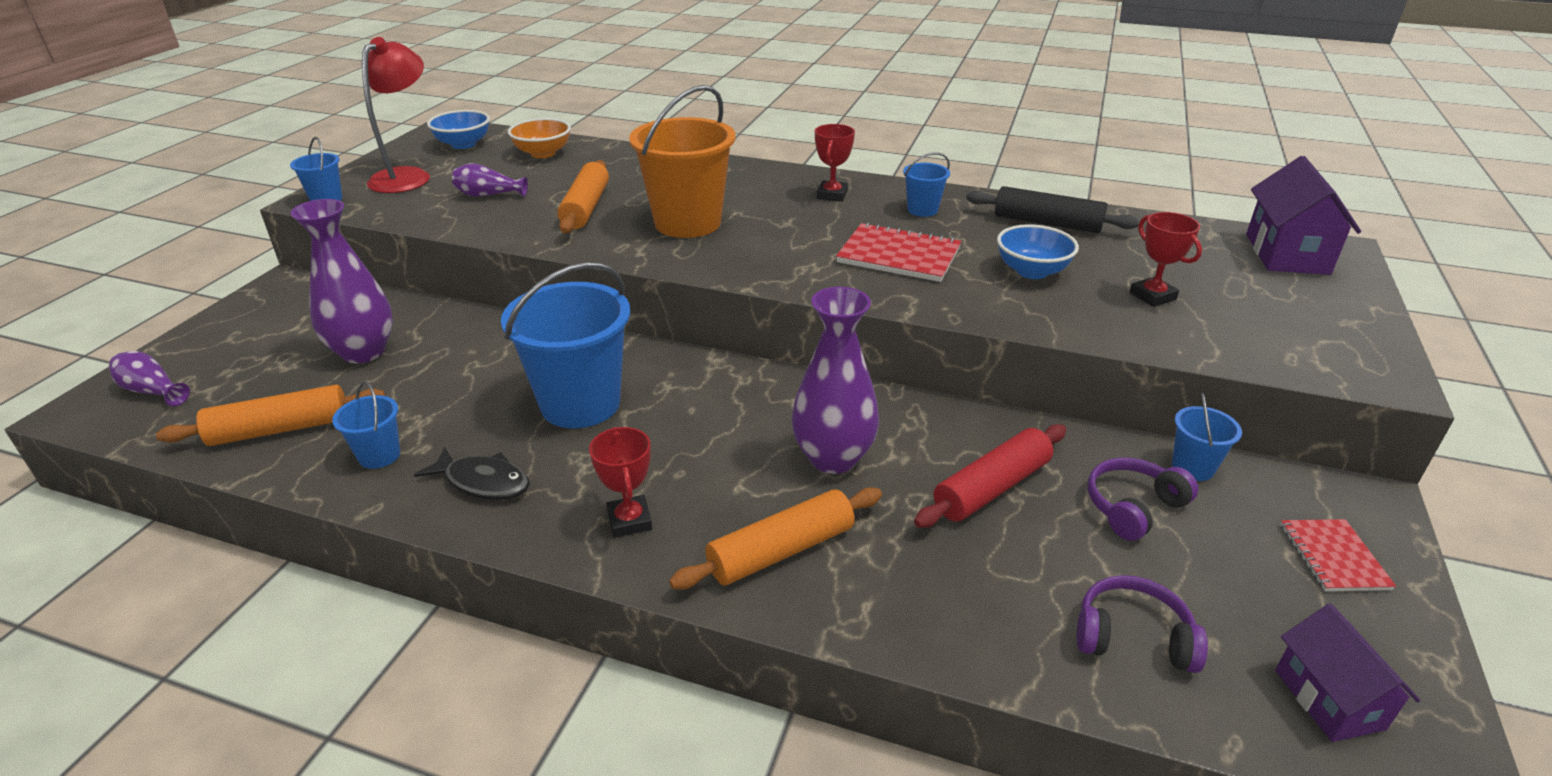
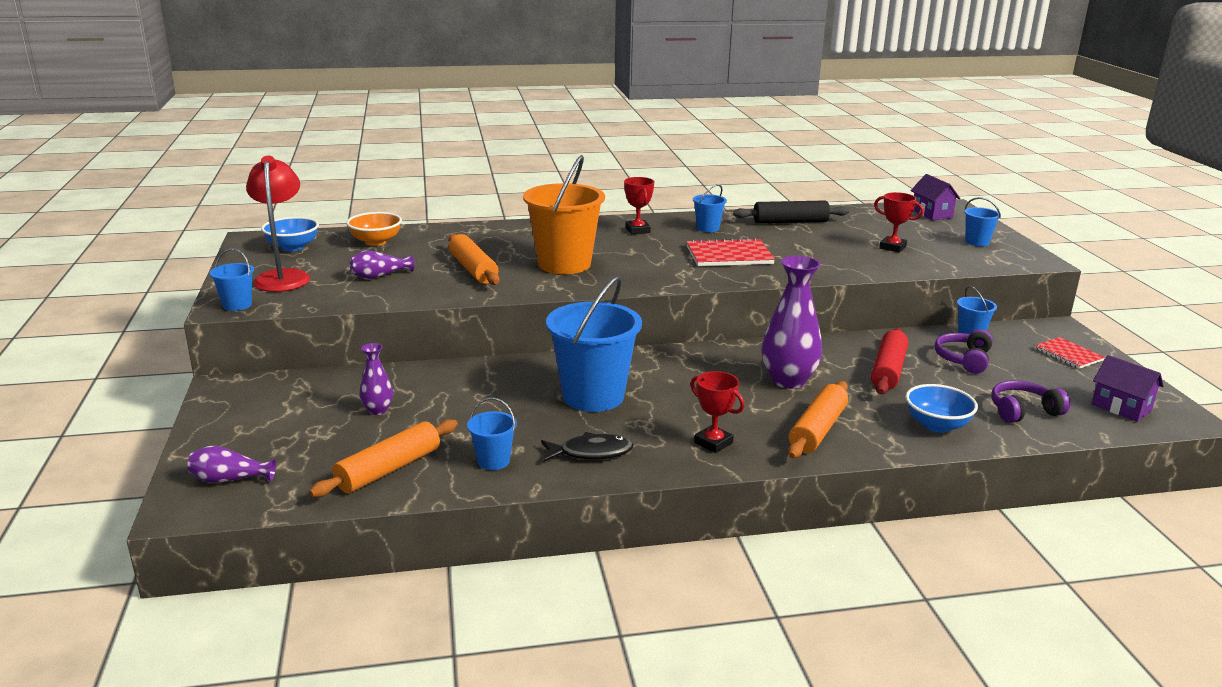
camera: 30 degrees left, 10 degrees down
(363, 352) = (378, 410): purple vase -> purple vase, size x0.52
(1032, 271) = (815, 248): blue bowl -> blue bowl (936, 425)
(1286, 254) = (931, 214): purple house -> purple house, size x0.66
(1309, 319) = (977, 242): none -> blue bucket

